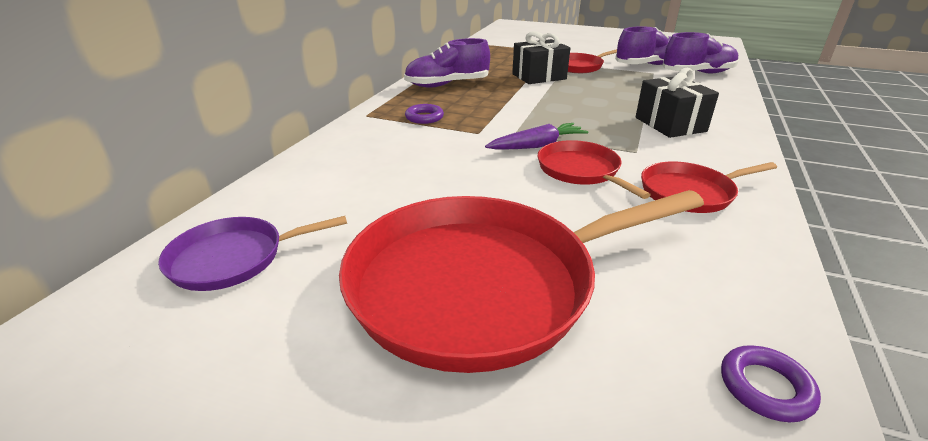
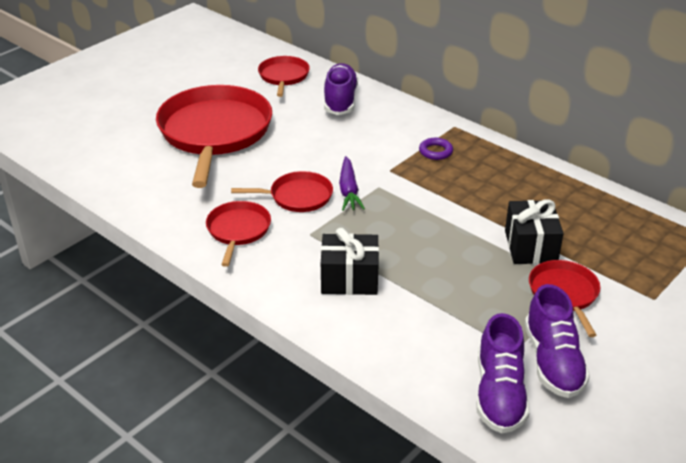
camera: 110 degrees right, 5 degrees up
(234, 258) = (283, 76): purple pan -> red pan
(447, 85) = (522, 179): purple shoe -> purple shoe (340, 100)
(765, 387) = (106, 179): purple ring -> none

